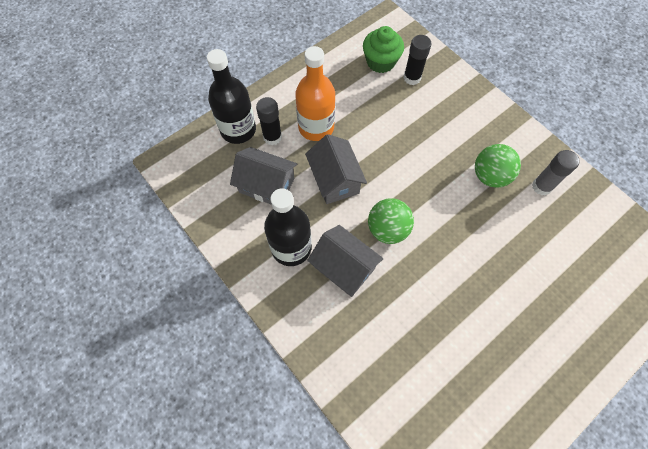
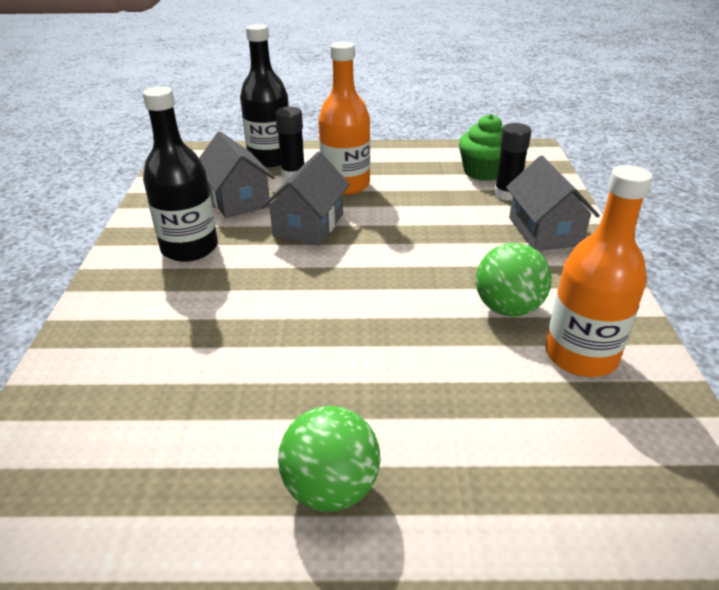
camera: 40 degrees right, 30 degrees down
(344, 267) = (215, 289): grey house -> grey house (544, 231)
(387, 229) = (308, 286): green ball -> green ball (331, 488)
(541, 186) = (580, 355): grey glue stick -> orange bottle

